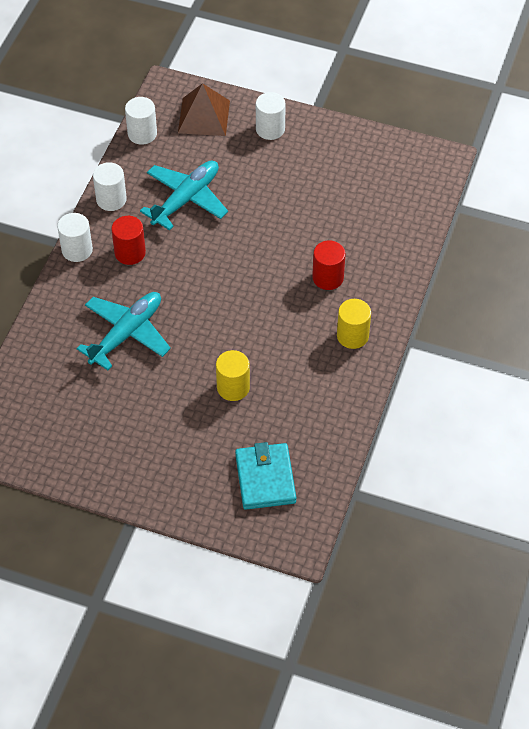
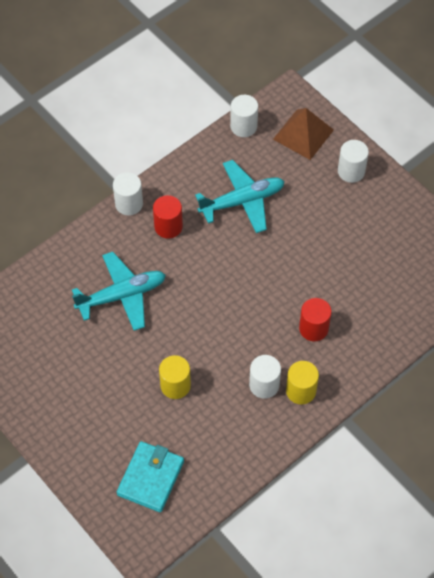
camera: 30 degrees right, 5 degrees up
(111, 199) = (183, 173): white cylinder -> white cylinder (264, 385)

